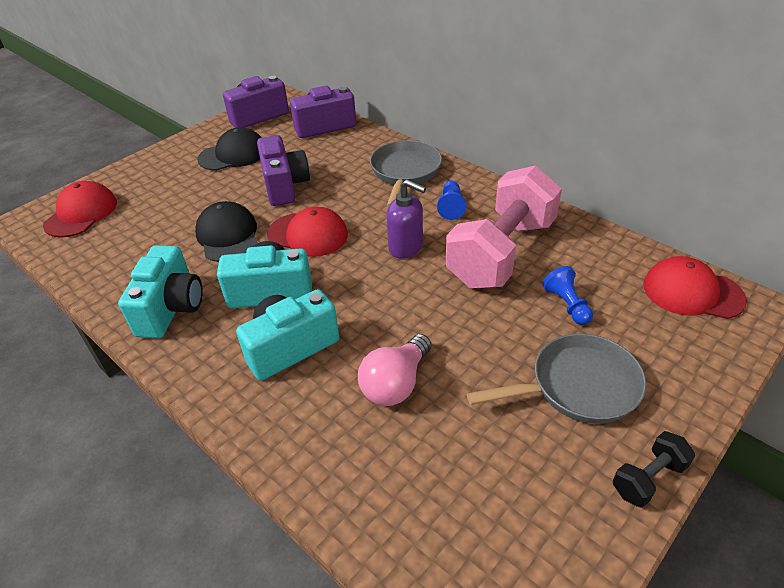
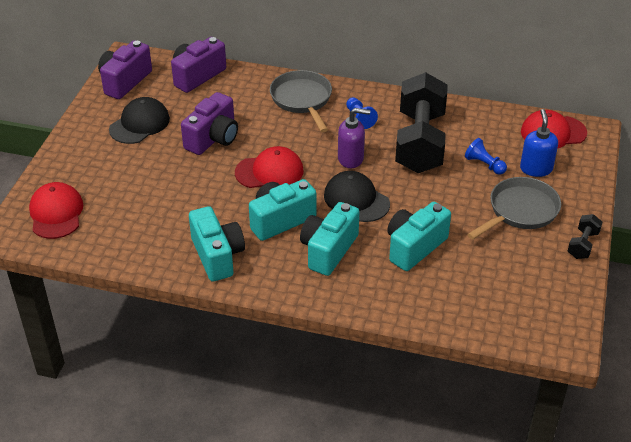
camera: 30 degrees left, 0 degrees up
(228, 236) = (206, 192): black cap -> black cap (356, 200)
(285, 185) = (213, 138): purple camera -> purple camera turned 75 degrees clockwise
(396, 383) = (414, 247): pink light bulb -> turquoise camera
(501, 253) = (420, 142): pink dumbbell -> black dumbbell
(638, 333) = (536, 169): none -> blue soap dispenser

